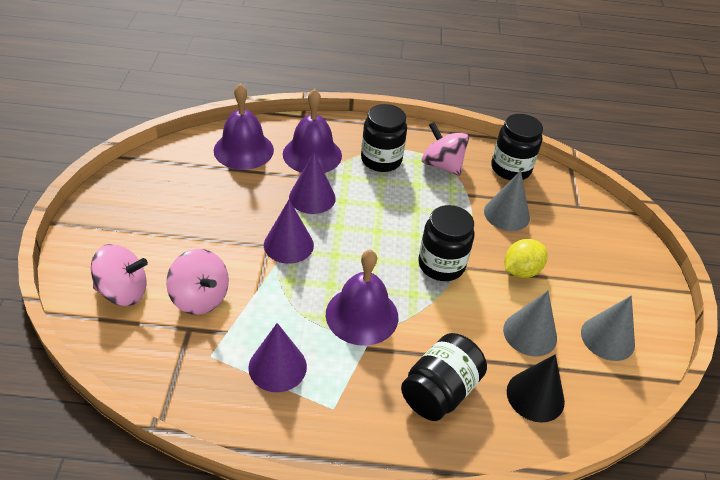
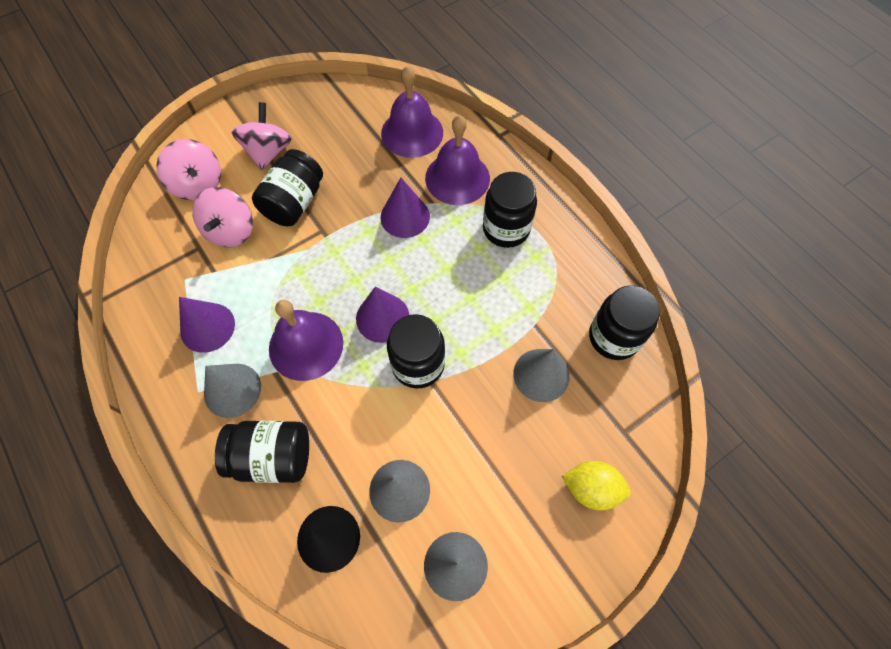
camera: 55 degrees right, 20 degrees up
(222, 245) = (294, 203): none -> black jar
(288, 245) = (335, 242): purple cone -> purple cone (382, 317)
(355, 383) = (232, 390): none -> grey cone
(442, 165) = (552, 278): pink spinning top -> pink spinning top (268, 152)
(521, 271) = (474, 434): yellow lemon -> yellow lemon (591, 488)

